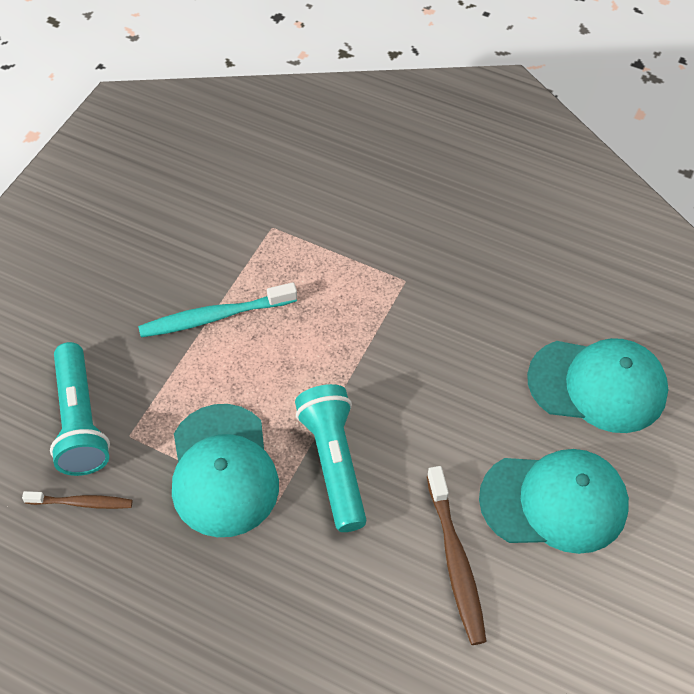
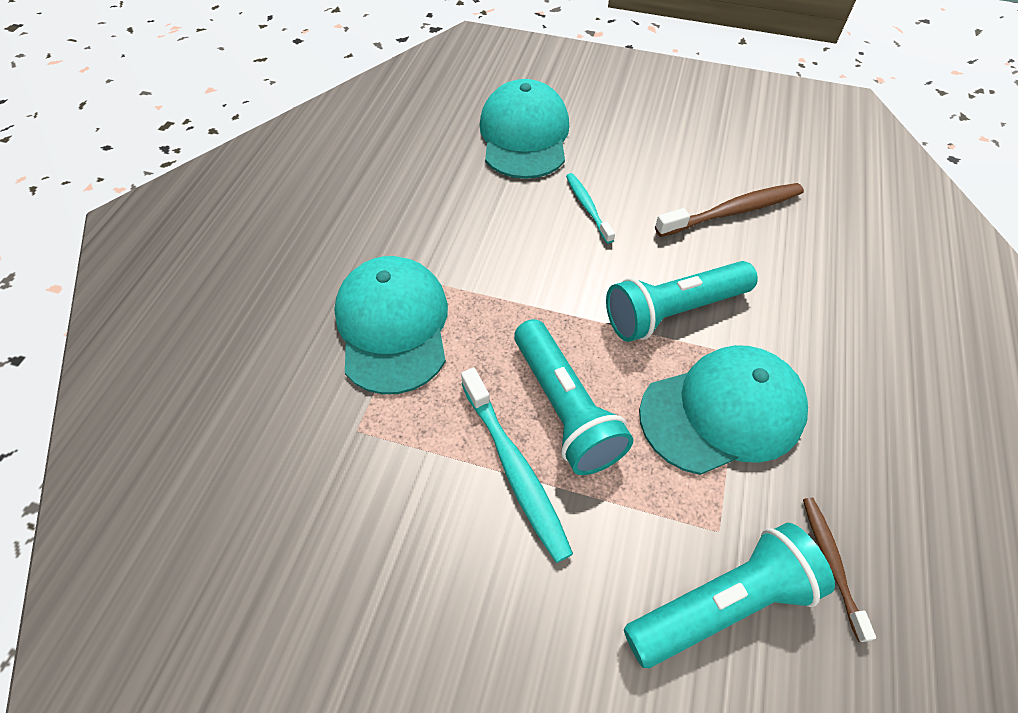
camera: 100 degrees left, 0 degrees up
(255, 358) = (565, 409): none -> turquoise flashlight
(480, 422) = (587, 207): none -> turquoise toothbrush
(554, 502) = (649, 156): turquoise cap -> turquoise cap (393, 326)

